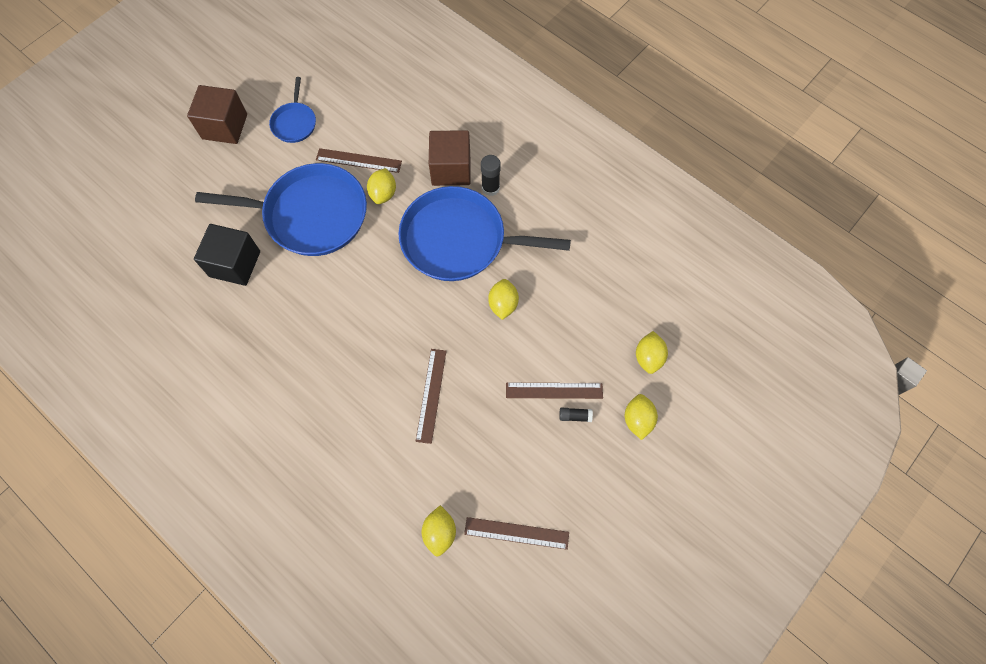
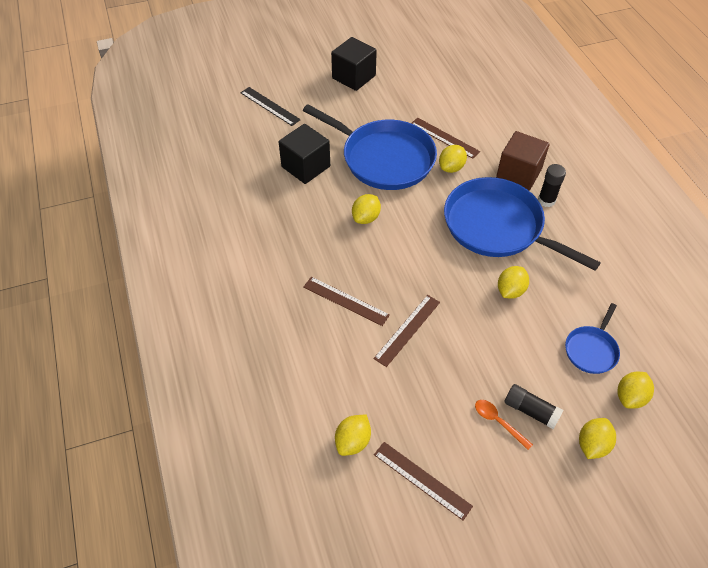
camera: 30 degrees right, 15 degrees down
(153, 207) = (269, 106): none -> black ruler
(225, 126) = (353, 77): brown cube -> black cube
(294, 123) = (408, 94): blue pan -> blue pan (591, 350)
(329, 294) = (366, 218): none -> yellow lemon
(553, 442) = (498, 422): none -> orange spoon
(554, 390) = (522, 380): brown ruler -> brown ruler (346, 301)
(575, 416) = (530, 411): black glue stick -> black glue stick, size x1.61

